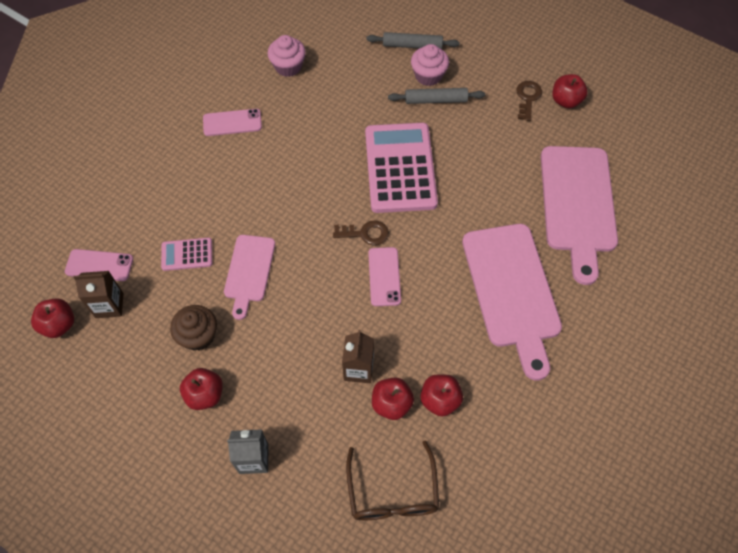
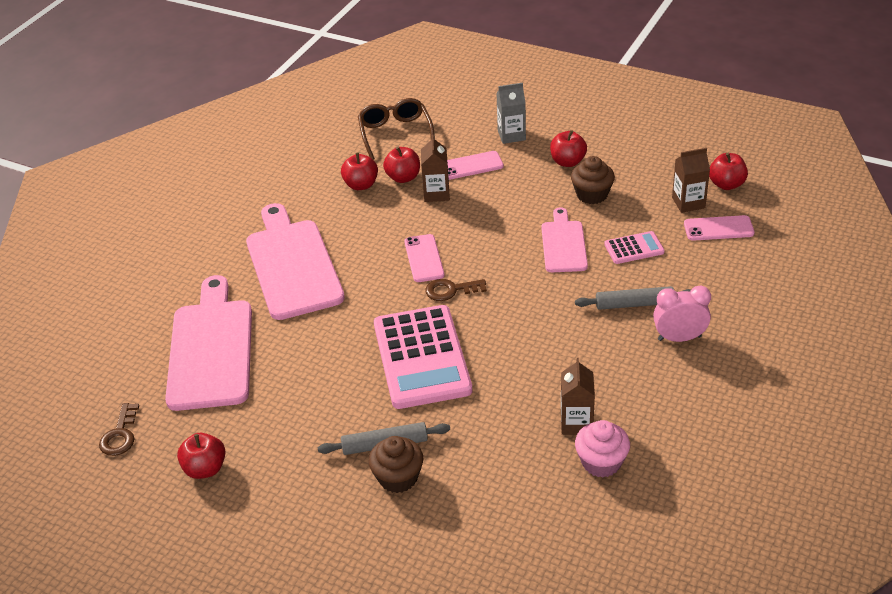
camera: 175 degrees right, 20 degrees down
(191, 153) = (679, 338): none -> pink clock
(232, 123) = (646, 379): pink phone -> pink phone (471, 166)
(295, 96) = (576, 423): none -> brown carton
(412, 45) = (426, 521): grey rolling pin -> grey rolling pin (634, 304)
(428, 75) = (398, 477): pink cupcake -> brown cupcake
(527, 98) = (258, 465): brown key -> brown key (120, 435)

